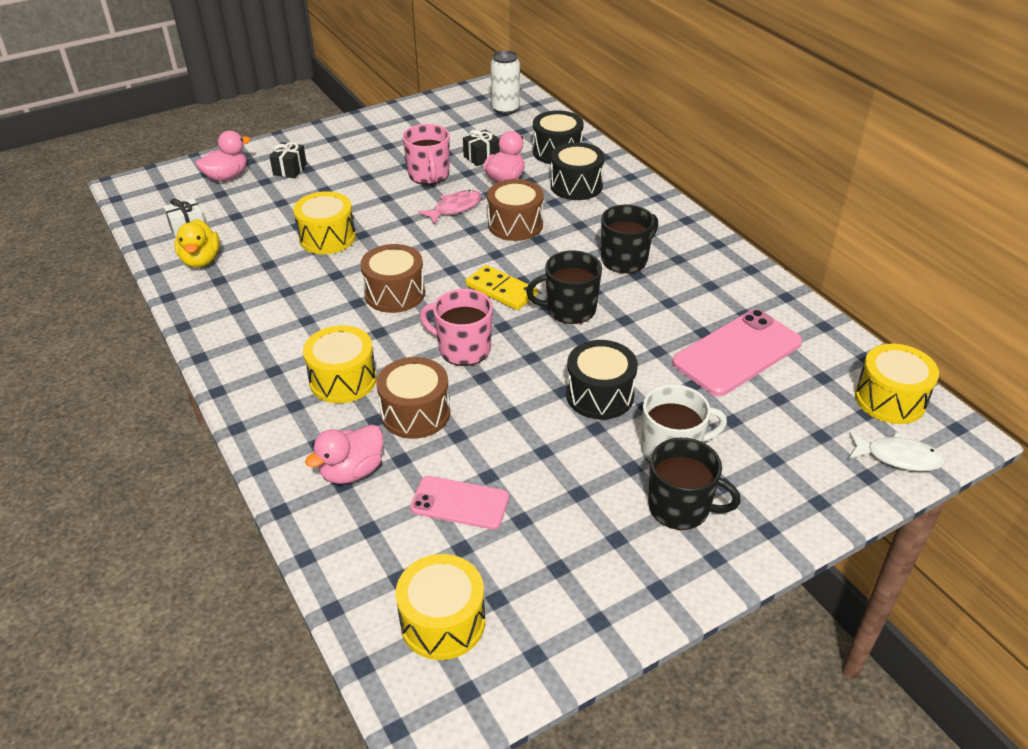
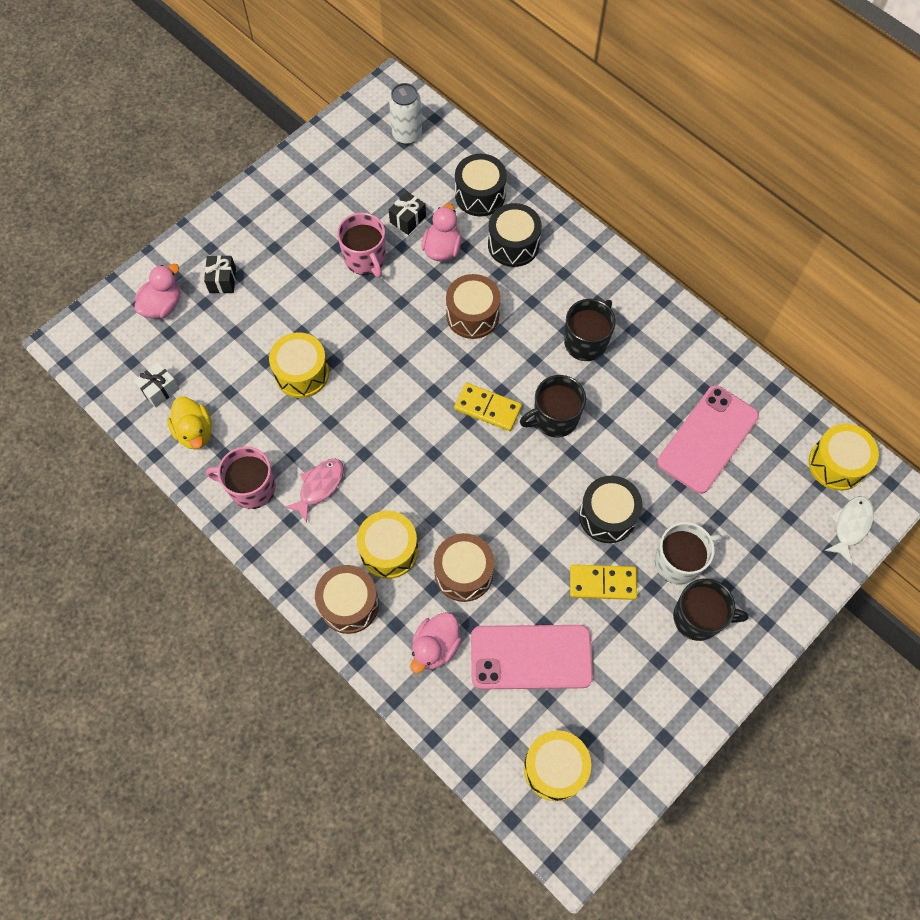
camera: 15 degrees left, 25 degrees up
(395, 293) = (394, 434): brown drum -> brown drum (349, 604)
(455, 208) = (408, 303): pink fish -> pink fish (319, 486)
(460, 503) = (531, 657): pink phone -> pink phone, size x1.63
(463, 349) = (478, 489): pink mug -> pink mug (251, 488)
(572, 452) = (602, 583): none -> yellow domino
(898, 457) = (850, 526): white fish -> white fish turned 60 degrees counterclockwise

